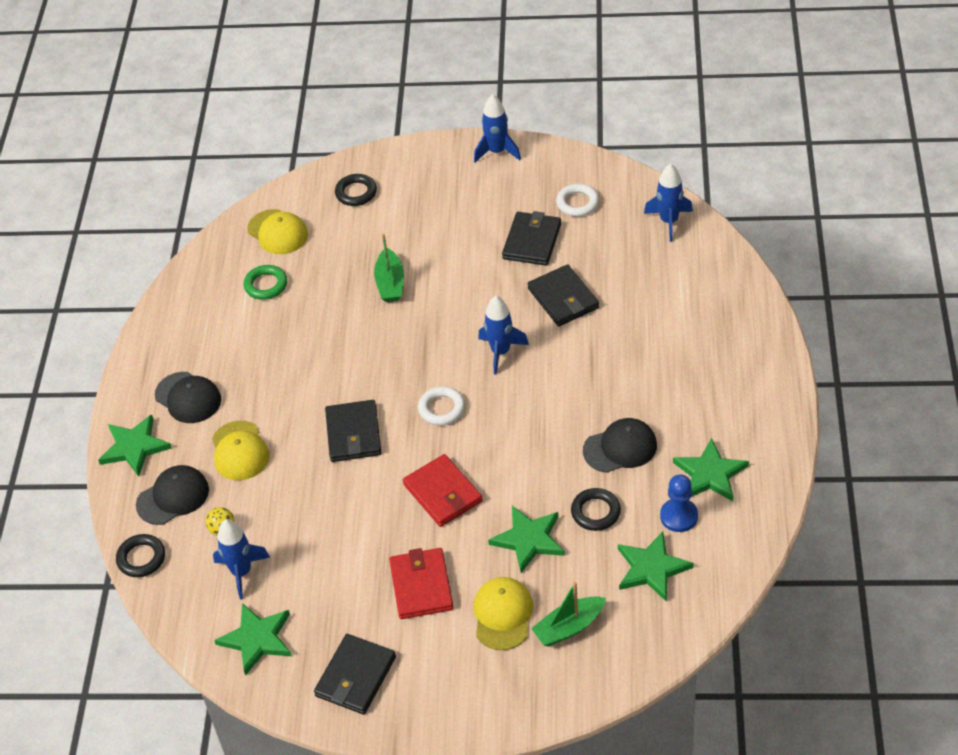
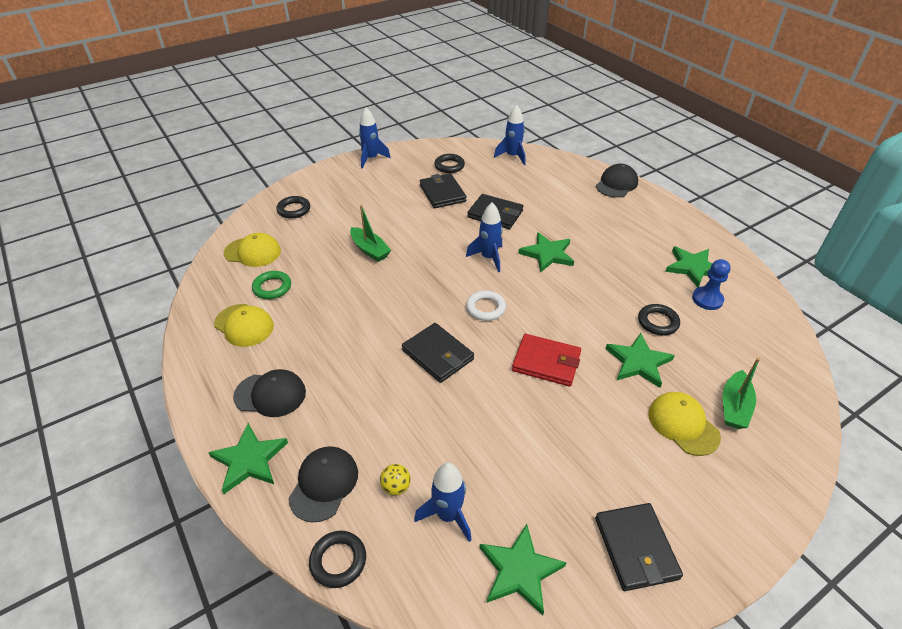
camera: 40 degrees left, 5 degrees down
(239, 451) = (354, 413): yellow cap -> yellow cap (244, 325)
(421, 586) = (604, 438): red wallet -> none
(577, 203) = (449, 166): white ring -> black ring
(620, 448) = (625, 278): black cap -> black cap (616, 184)
(651, 568) = (732, 338): green star -> green star (547, 254)

